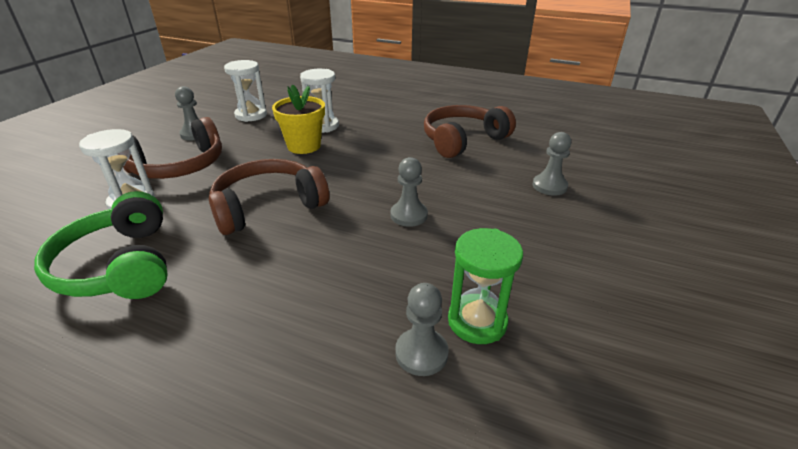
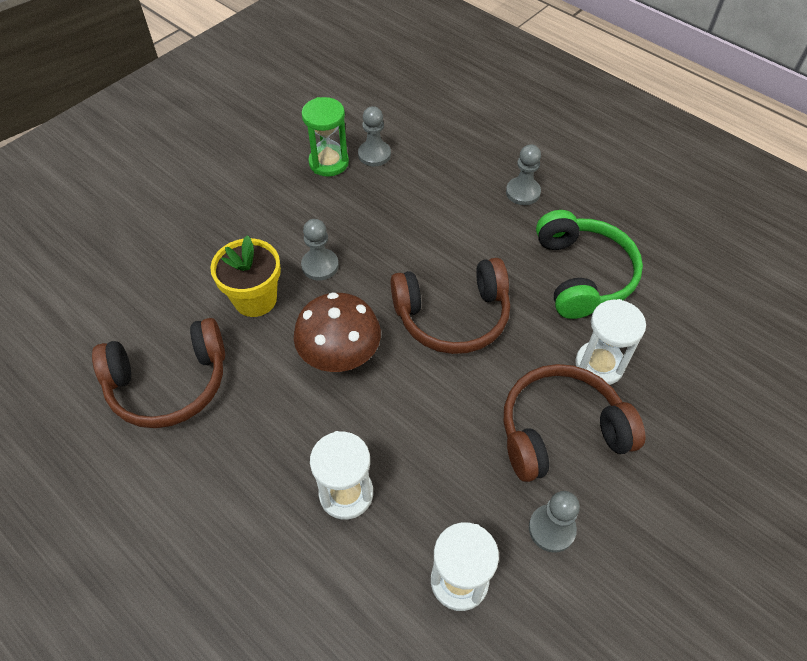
camera: 160 degrees left, 20 degrees up
(304, 146) = (390, 435): yellow flower pot -> yellow flower pot (255, 299)
(356, 169) = (340, 356): none -> brown mushroom
(549, 186) = (154, 266): grey pawn -> grey pawn (523, 192)

